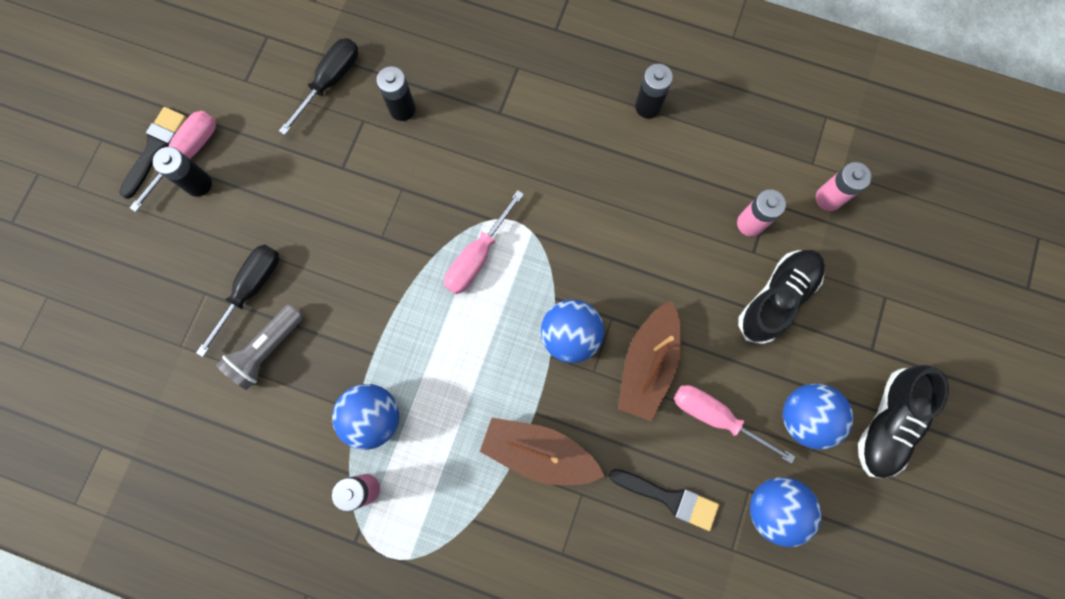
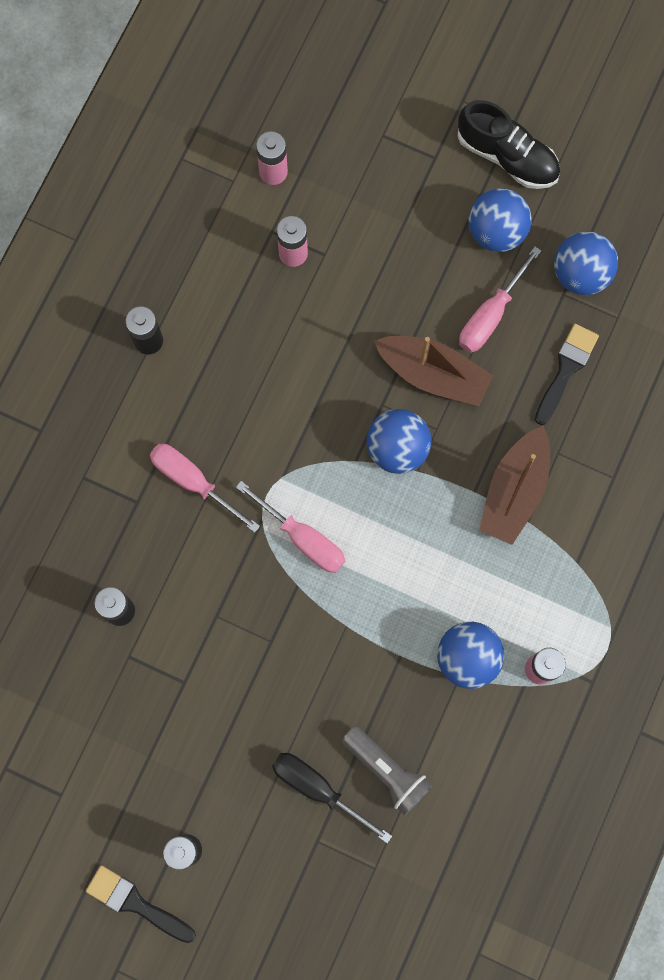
camera: 85 degrees left, 0 degrees up
(188, 154) = (147, 863): pink screwdriver -> pink screwdriver (192, 481)
(331, 81) = (74, 692): black screwdriver -> none
(776, 298) = (375, 239): black shoe -> none

